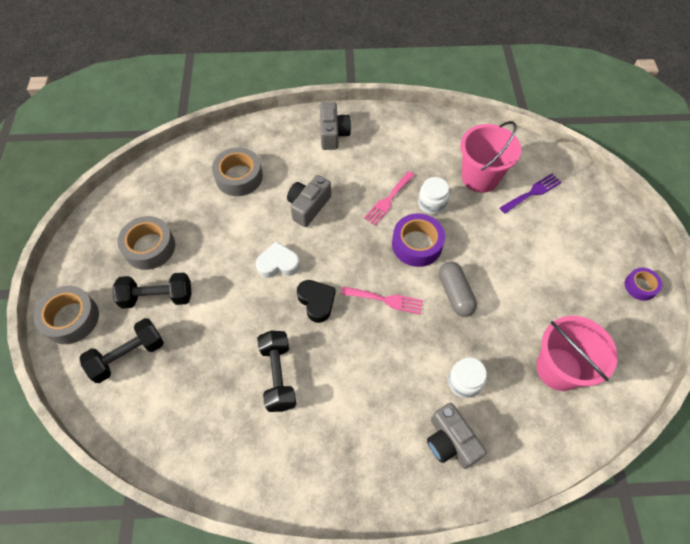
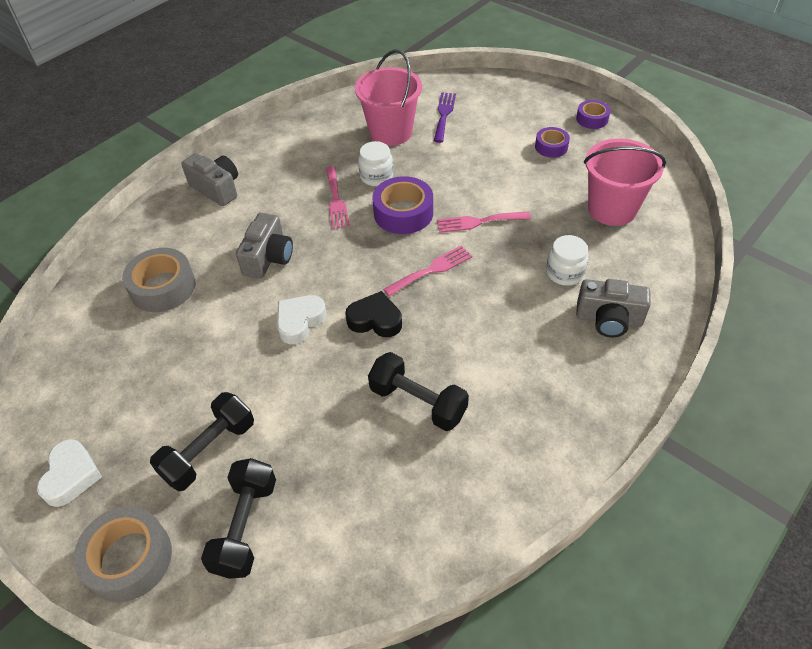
camera: 45 degrees left, 10 degrees down
(94, 250) = (71, 476): none -> white heart
(149, 247) = (140, 419): grey tape -> none
(308, 206) = (268, 258): grey camera -> grey camera turned 150 degrees counterclockwise
(455, 294) = (478, 222): grey capsule -> pink fork
(578, 282) = (551, 147): none -> purple tape

